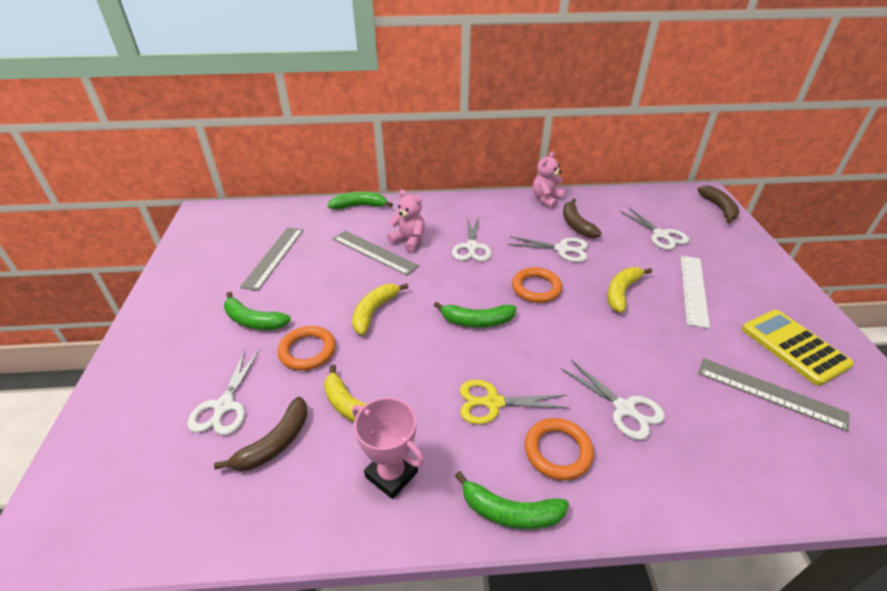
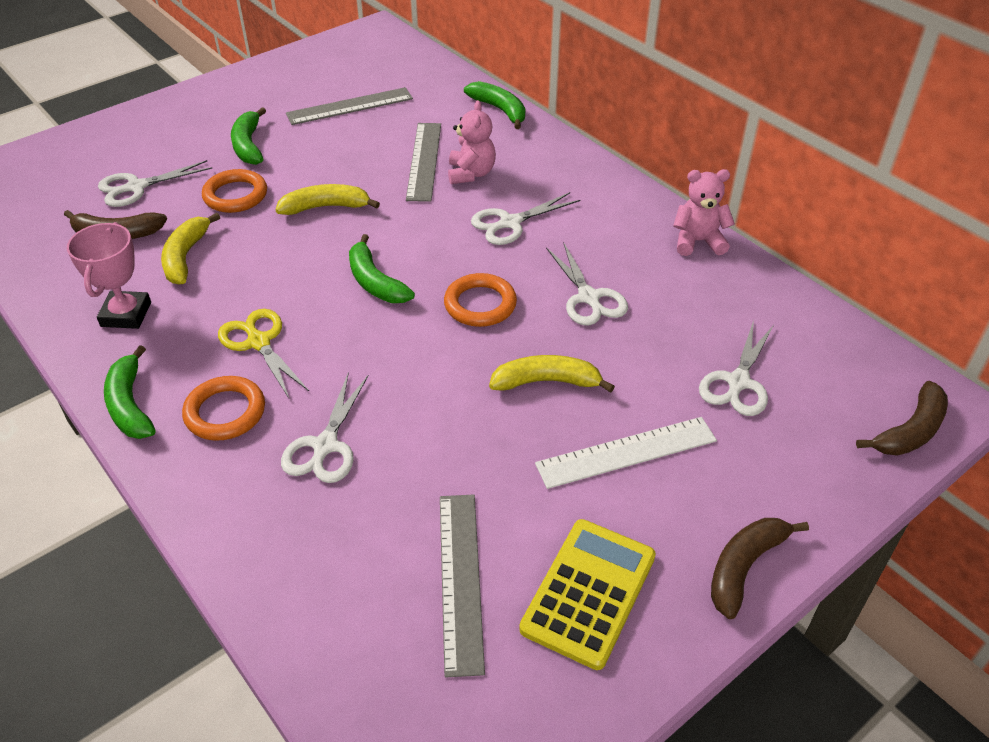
camera: 55 degrees right, 5 degrees up
(576, 225) = (665, 290): brown banana -> brown banana (744, 567)

